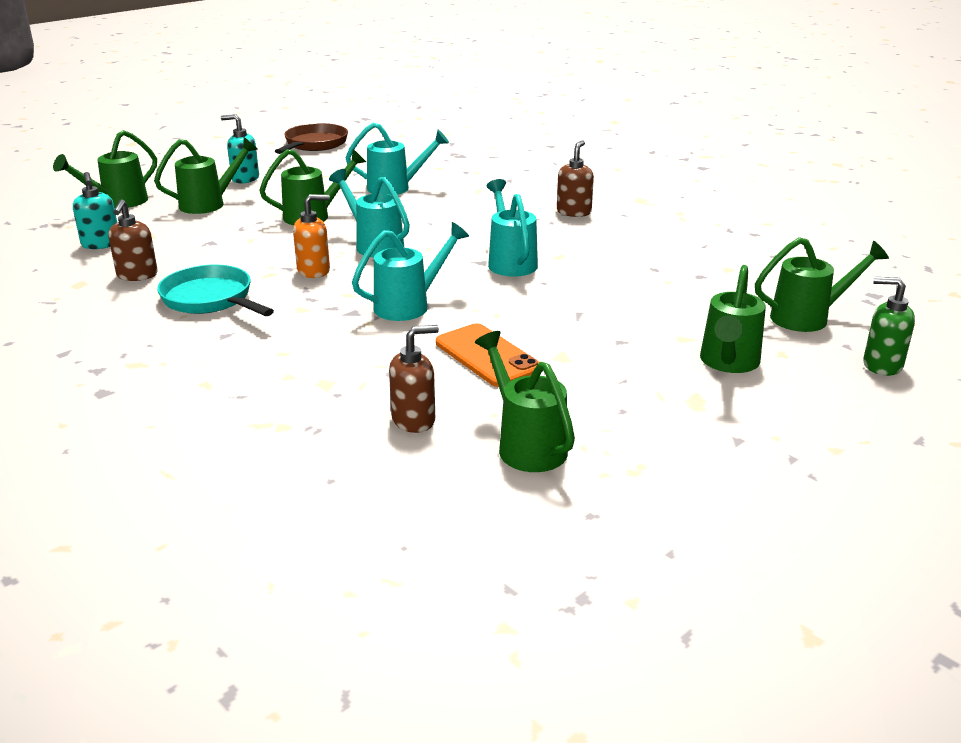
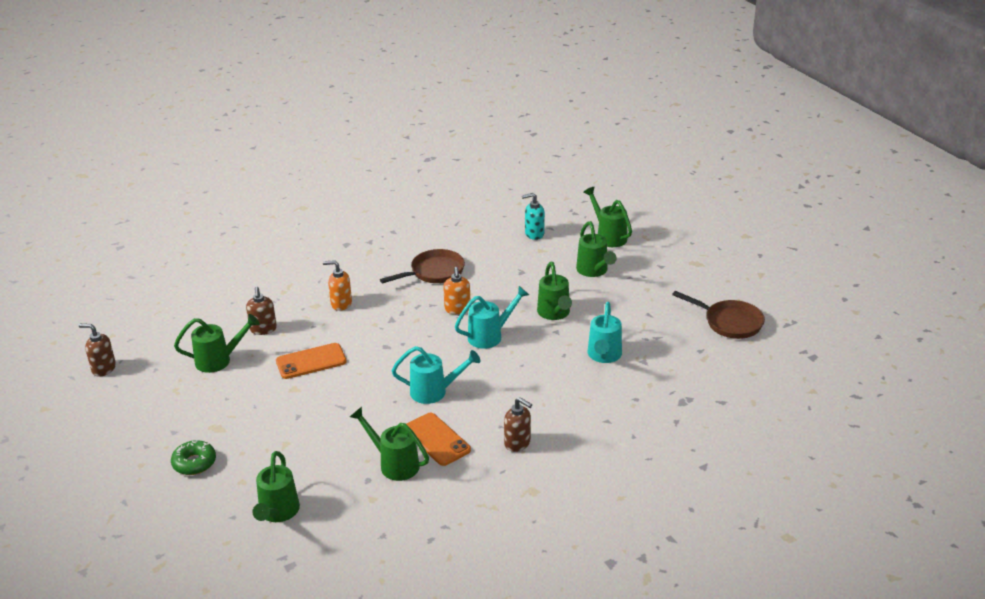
camera: 105 degrees right, 5 degrees up
(137, 275) = (480, 248): brown soap dispenser -> brown soap dispenser (103, 368)
(211, 299) = (434, 272): turquoise pan -> brown pan
(245, 179) = (645, 286): turquoise soap dispenser -> none
(315, 360) = (341, 304): none -> orange soap dispenser
(409, 305) = (389, 341): turquoise watering can -> none
(599, 250) = (436, 439): none -> orange phone
(728, 363) = (246, 453): green watering can -> green watering can (394, 464)
(785, 400) = (194, 463): none -> green donut
(881, 365) = (201, 522): green soap dispenser -> none

